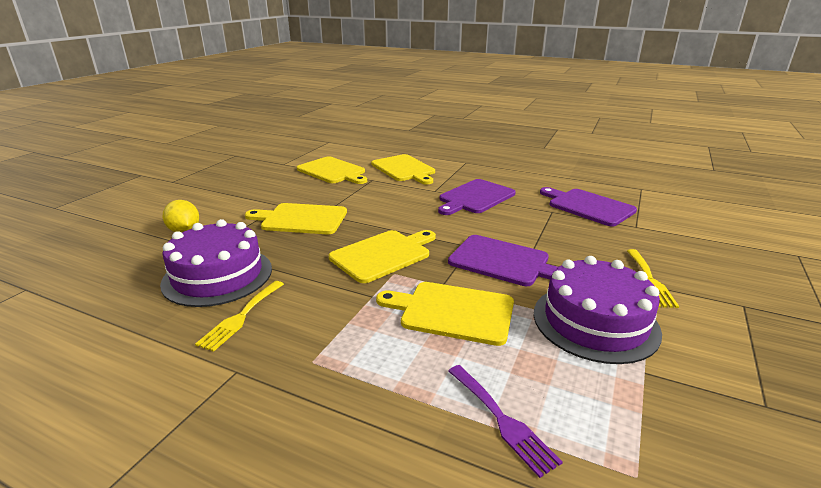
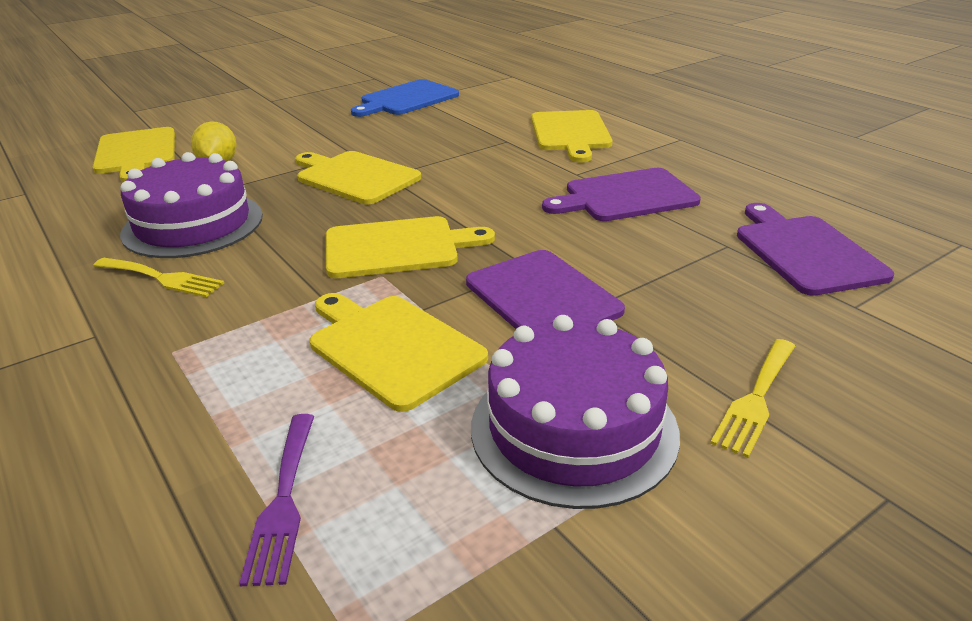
camera: 30 degrees right, 5 degrees up
(241, 317) = (162, 278): yellow fork -> yellow fork turned 120 degrees counterclockwise
(276, 165) = (406, 99): none -> blue cutting board
(333, 171) = (468, 119): yellow cutting board -> yellow cutting board (136, 153)

